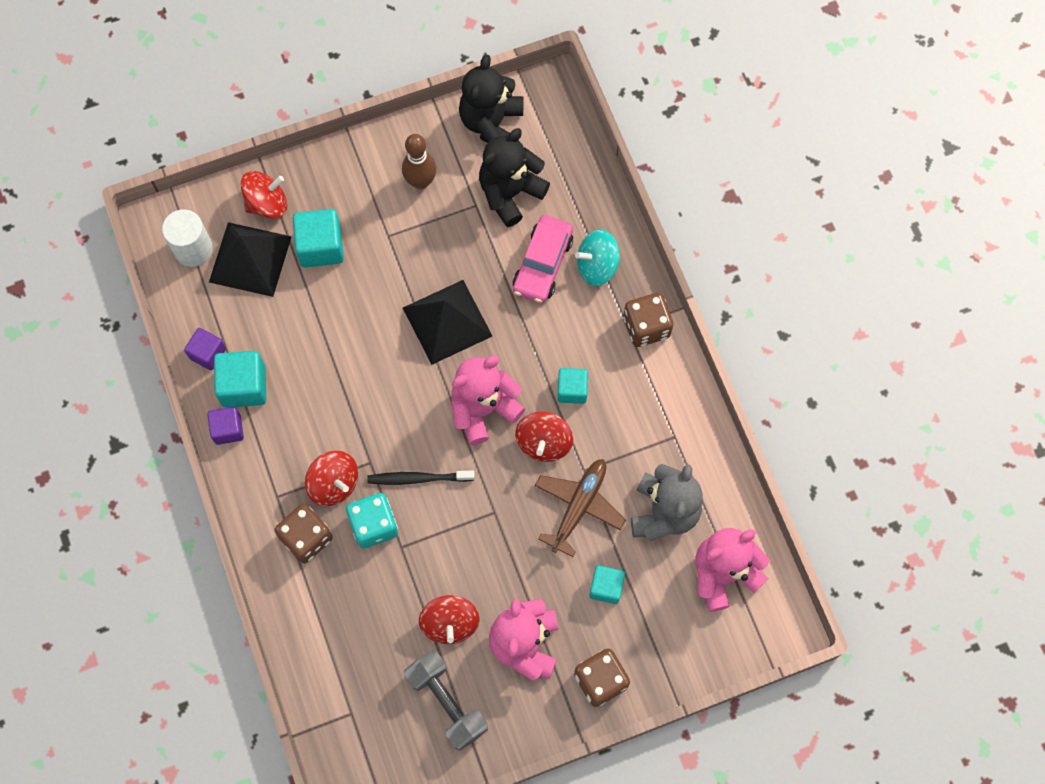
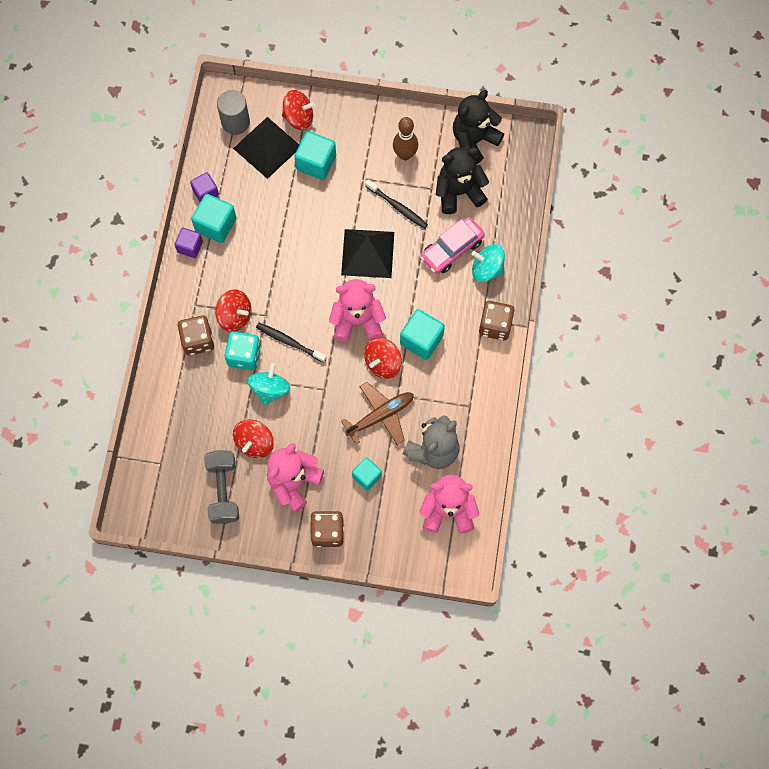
camera: 30 degrees right, 0 degrees up
(193, 249) = (235, 122): white cylinder -> grey cylinder
(334, 484) = (235, 316): red spinning top -> red spinning top turned 45 degrees counterclockwise
(429, 548) = (270, 389): none -> turquoise spinning top
(449, 248) = (397, 207): none -> black toothbrush
(572, 390) = (421, 340): turquoise cube -> turquoise cube, size x1.55

